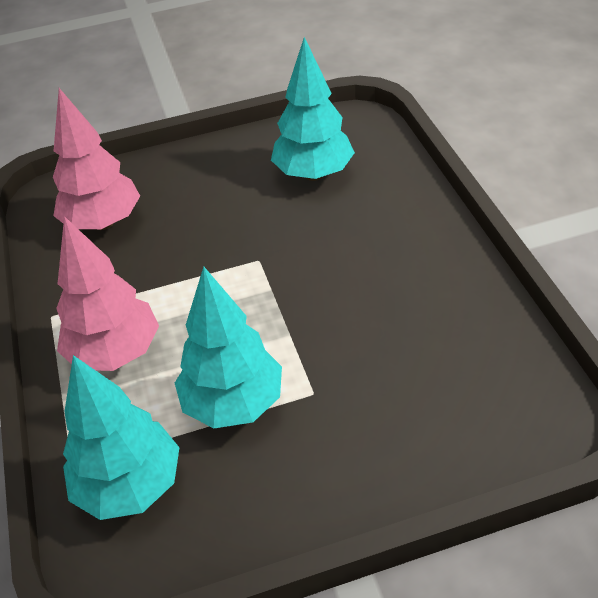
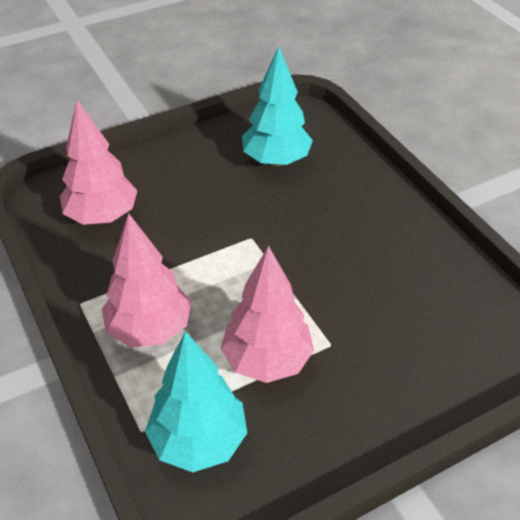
camera: 15 degrees left, 0 degrees up
(233, 403) = (266, 361): turquoise tree -> pink tree

